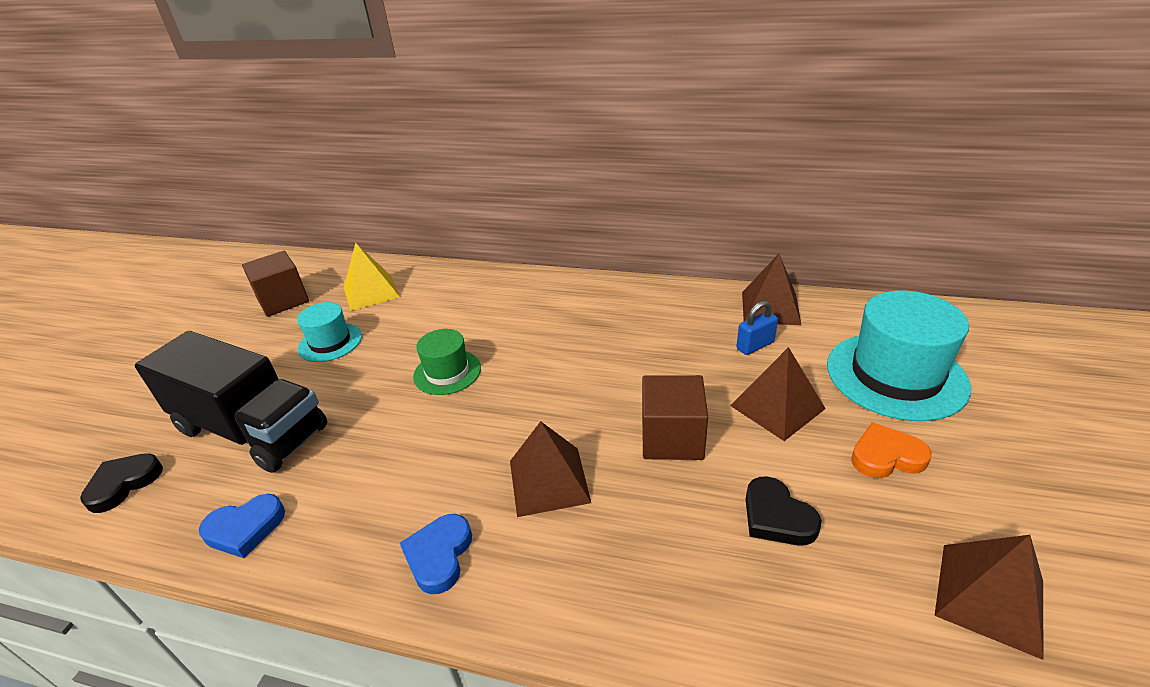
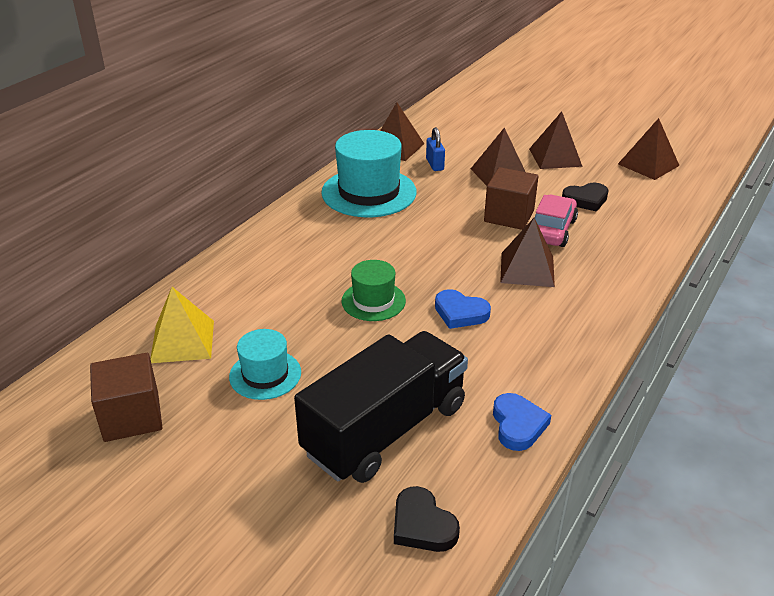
camera: 75 degrees left, 0 degrees up
(439, 555) = (577, 323): blue heart -> blue heart (460, 313)
(659, 489) = (551, 230): none -> pink car
(886, 456) = (555, 157): orange heart -> brown pyramid
(895, 375) = (493, 133): turquoise hat -> turquoise hat (369, 192)

